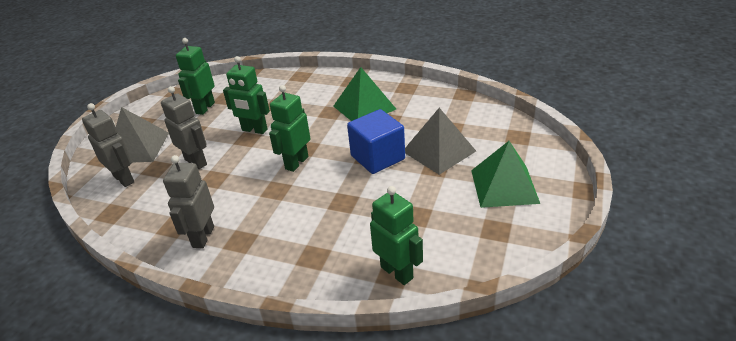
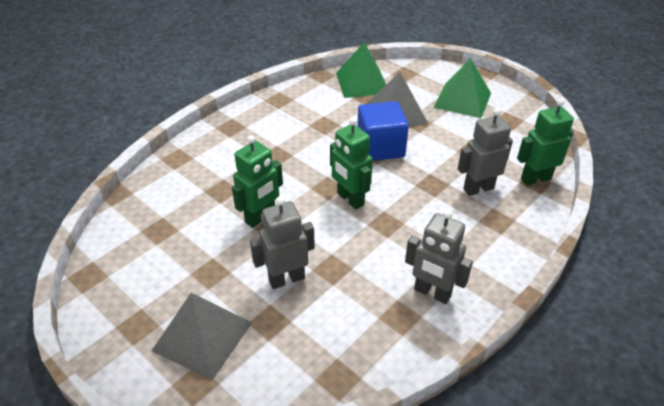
camera: 70 degrees left, 5 degrees up
(124, 179) = (270, 358): grey robot -> grey robot (478, 188)
(205, 108) = (166, 252): green robot -> none
(364, 107) = (289, 132): green pyramid -> green pyramid (362, 83)

